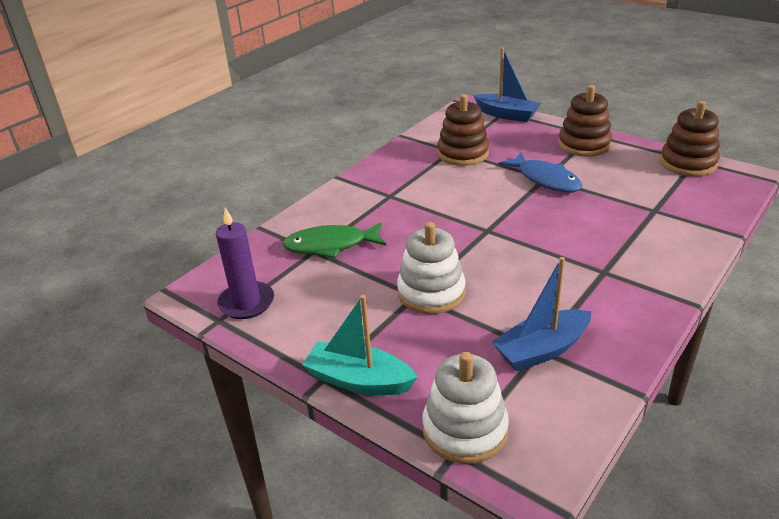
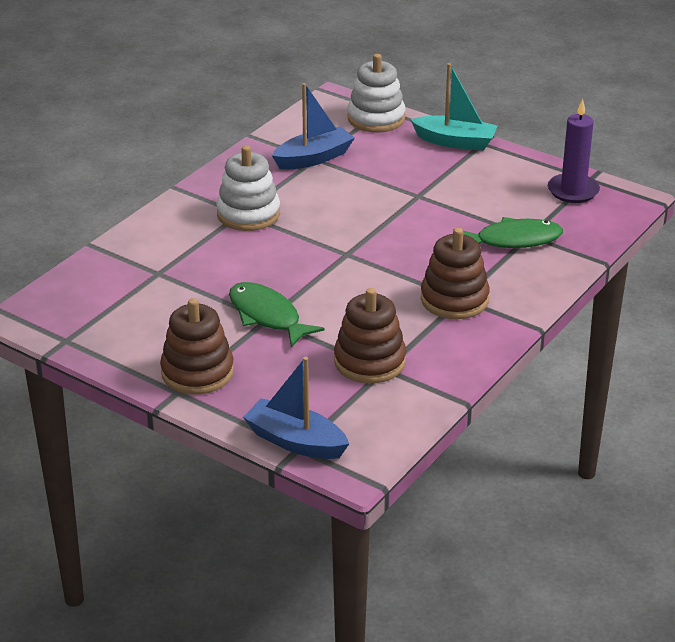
camera: 175 degrees right, 0 degrees up
(431, 292) = (404, 197): white stacking toy -> white stacking toy (248, 214)
(545, 179) = (267, 316): blue fish -> green fish
(688, 163) = (78, 336): brown stacking toy -> brown stacking toy (454, 299)

